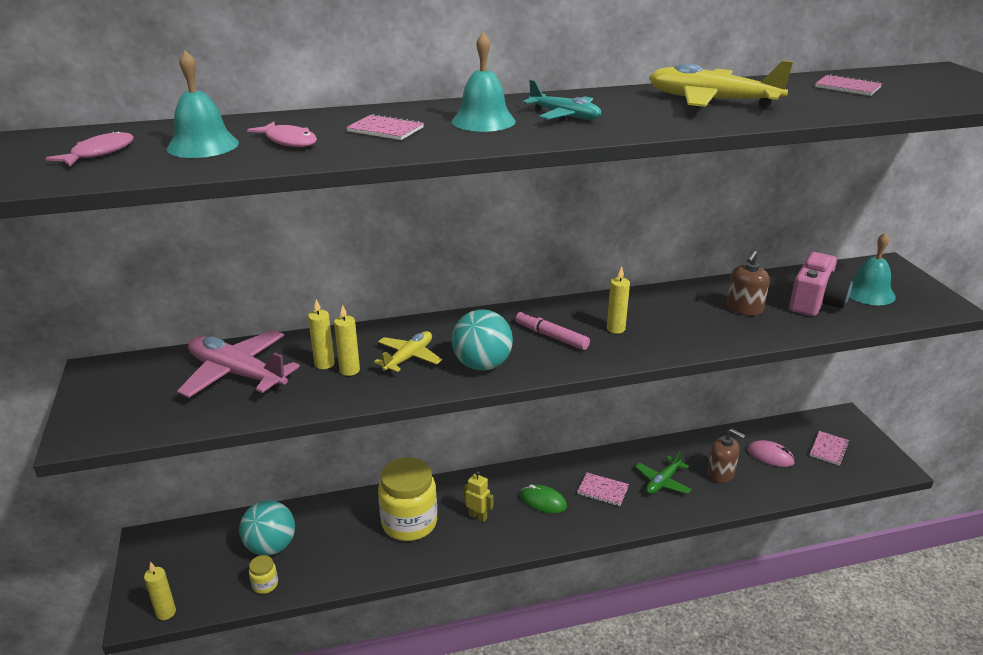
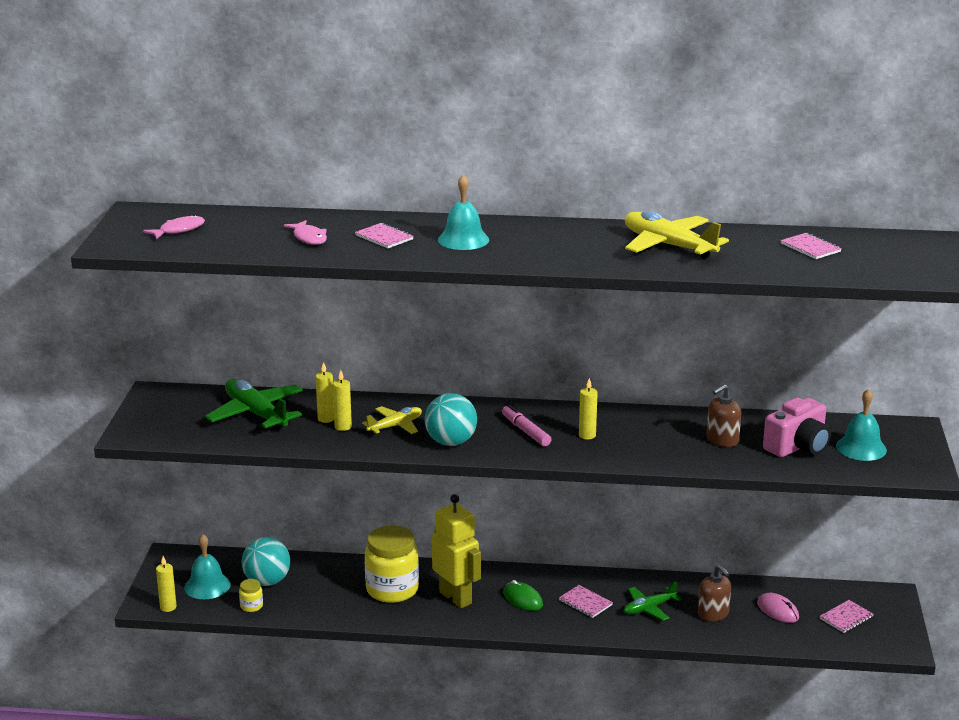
camera: 20 degrees right, 5 degrees down
(203, 145) = (249, 233): turquoise bell -> turquoise bell (207, 586)
(237, 373) = (256, 413): pink plane -> green plane
(478, 516) = (456, 598): yellow robot -> yellow robot, size x2.10
(565, 116) = (531, 244): turquoise plane -> none

